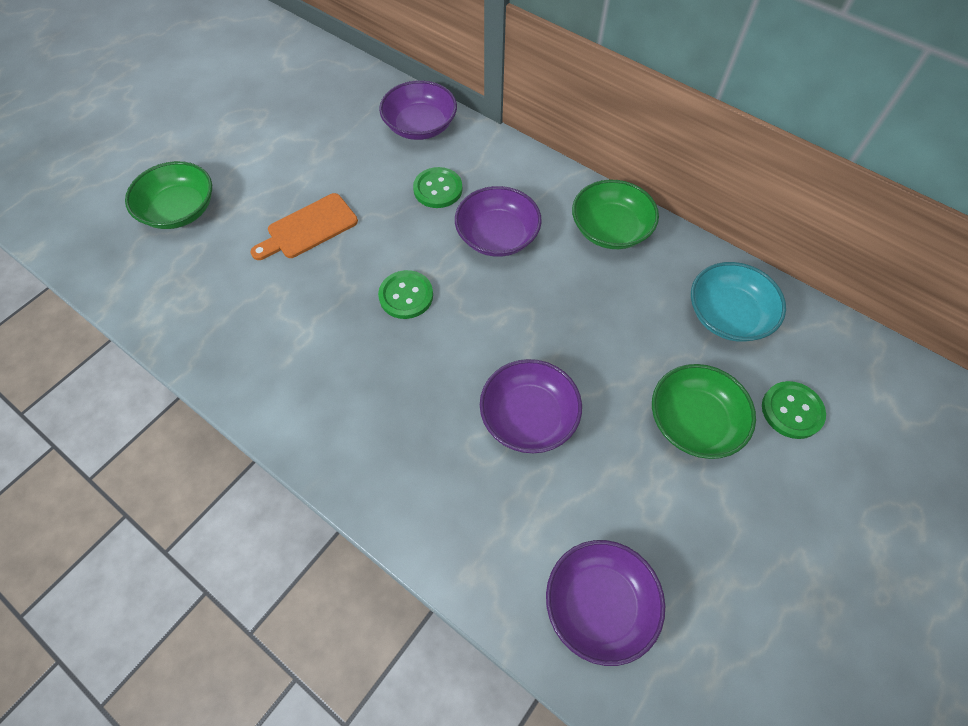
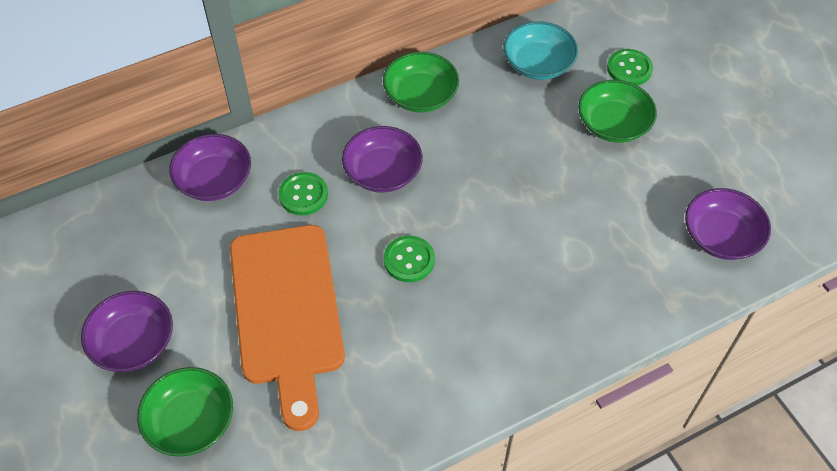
camera: 65 degrees left, 5 degrees down
(308, 228) = (287, 312): orange cutting board -> orange cutting board, size x1.99
(528, 416) = (564, 219): purple bowl -> purple bowl (133, 342)

